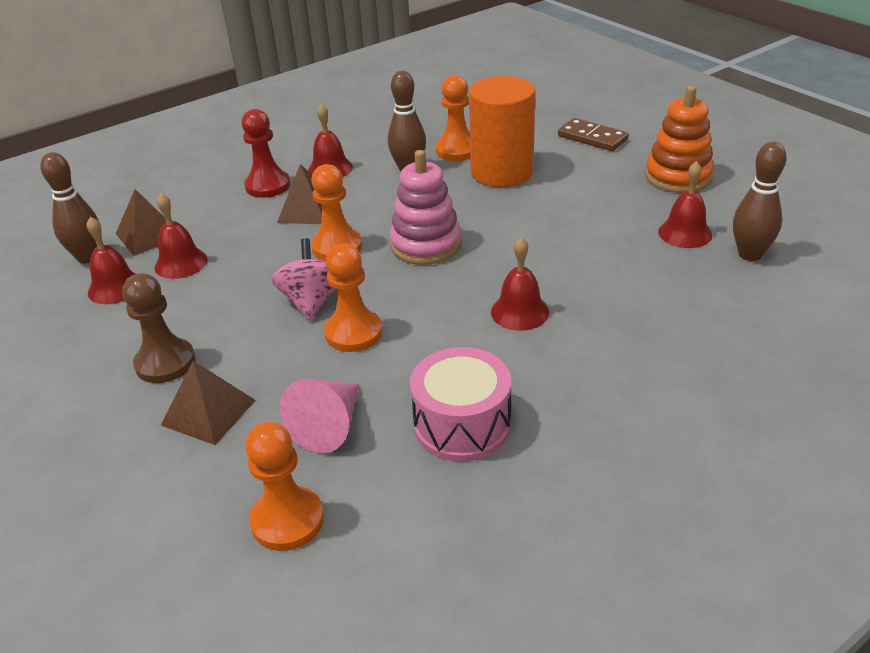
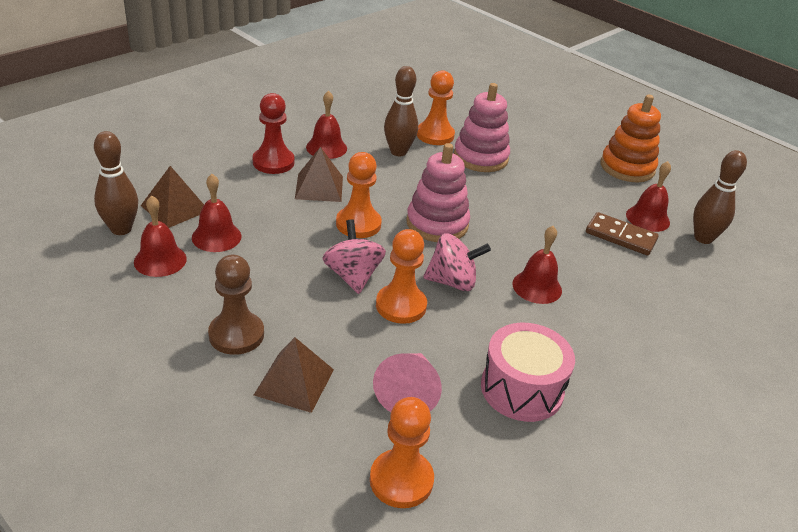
camera: 15 degrees left, 0 degrees up
(421, 307) = (452, 282): none -> pink spinning top
(501, 172) = (480, 157): orange cylinder -> pink stacking toy
(592, 138) = (547, 129): brown domino -> brown domino (620, 236)

